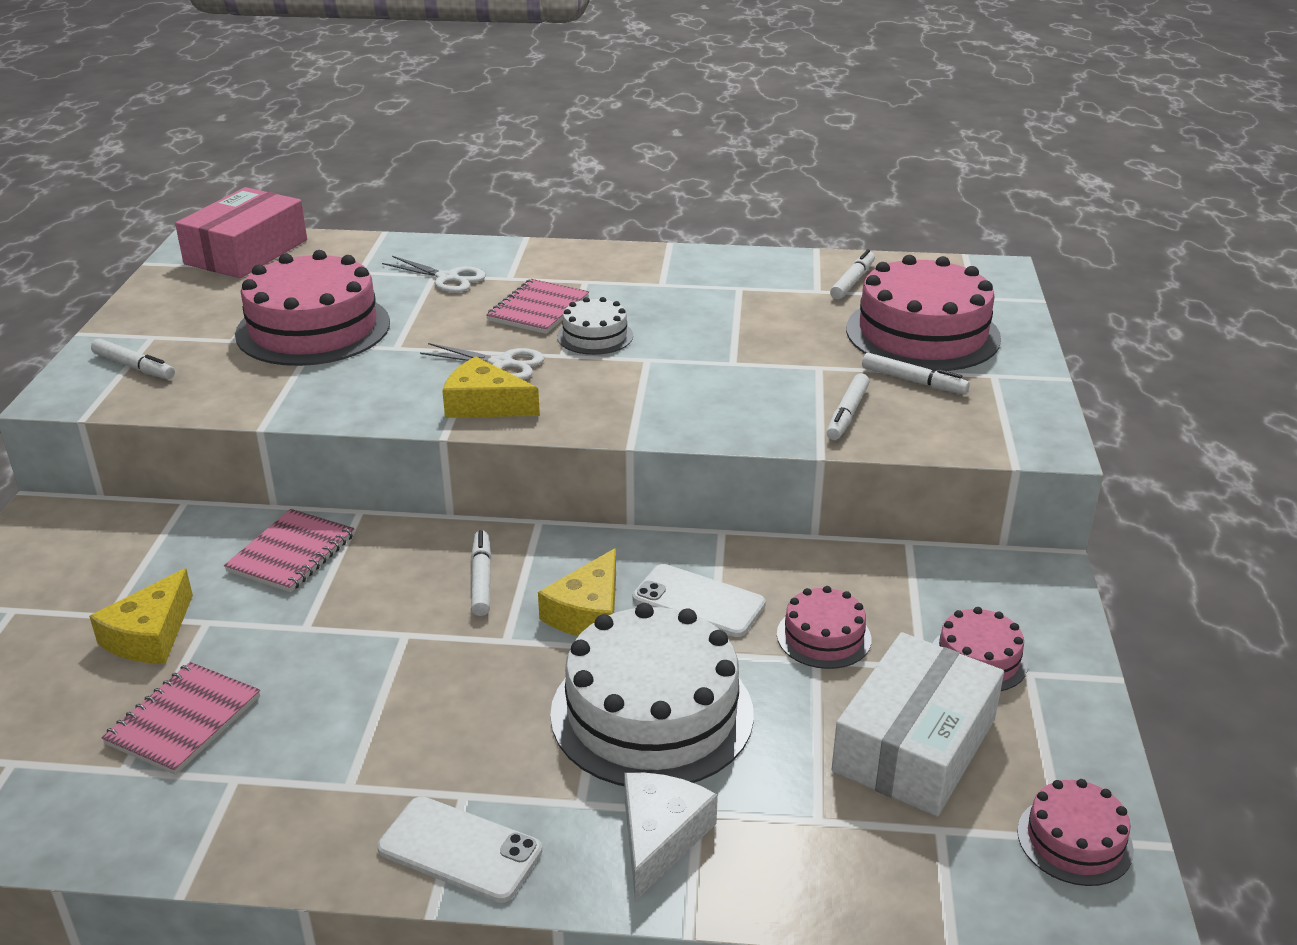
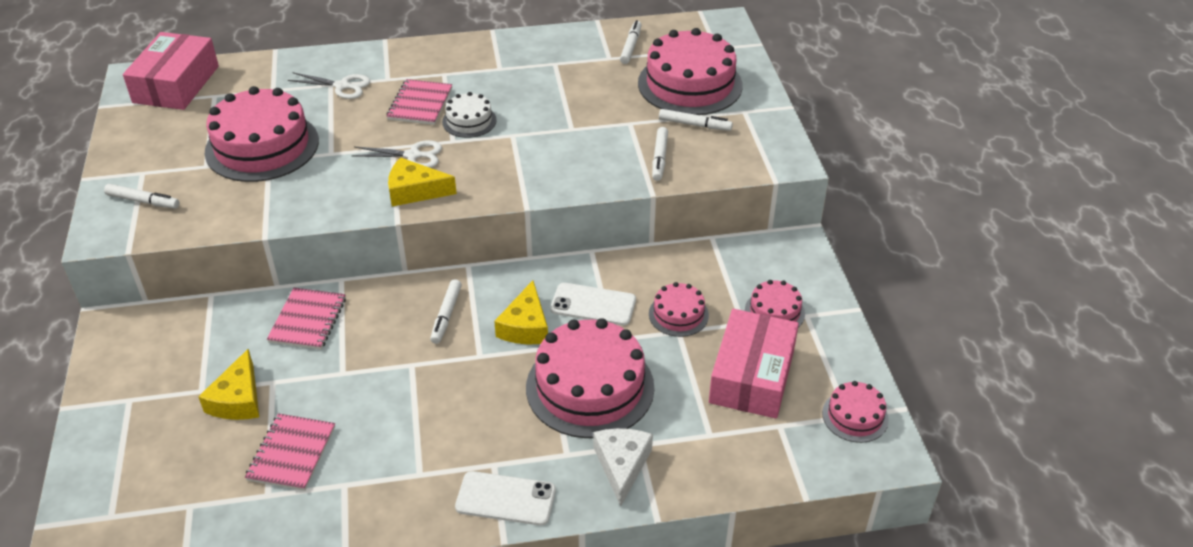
camera: 15 degrees left, 10 degrees up
(481, 579) = (446, 315): white marker -> white marker turned 150 degrees counterclockwise
(652, 713) = (590, 387): white cake -> pink cake
(915, 745) = (752, 376): white box -> pink box

